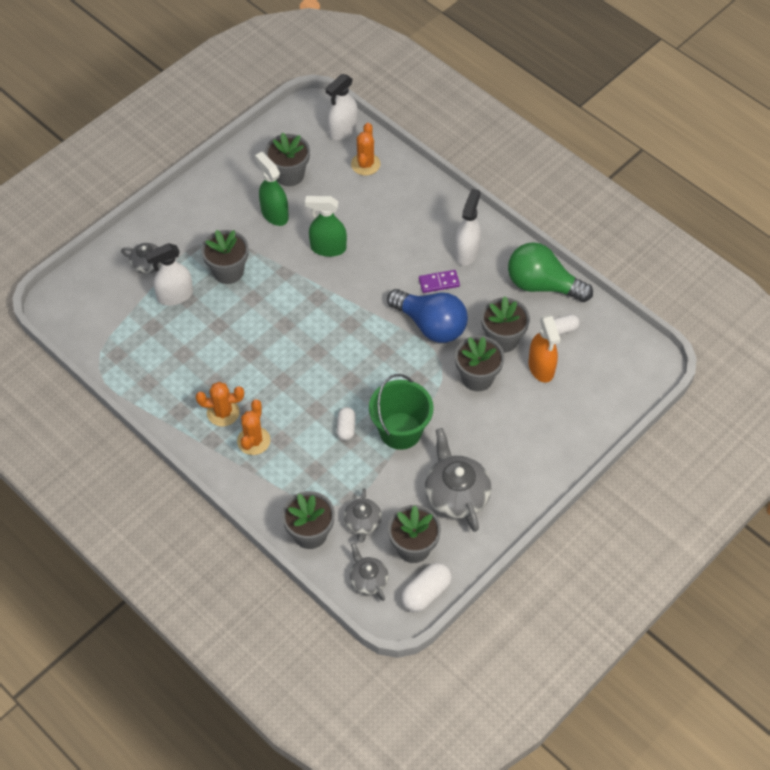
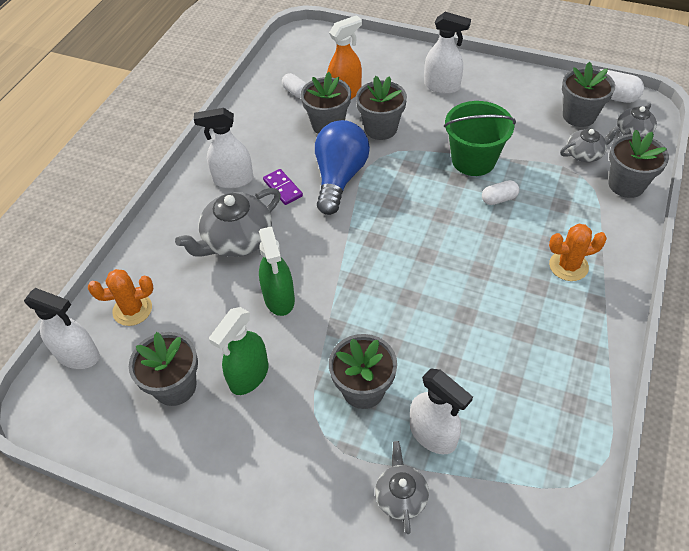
camera: 110 degrees left, 5 degrees down
(223, 412) = (556, 307): orange cactus -> none
(456, 494) = (509, 106): grey teapot -> grey teapot (237, 240)
(513, 452) = (442, 86): none -> white spray bottle
(542, 285) = (250, 117): green light bulb -> none

